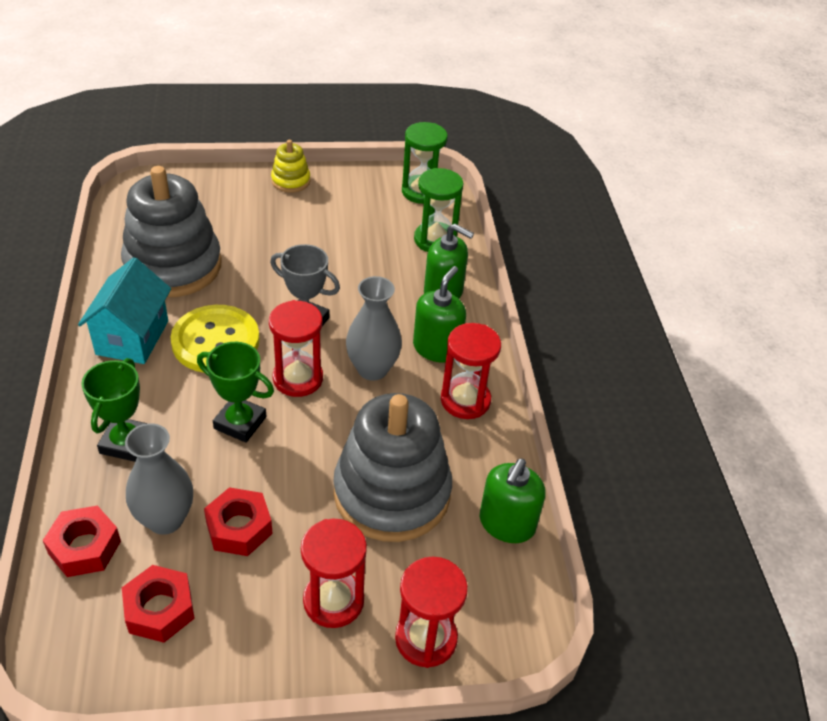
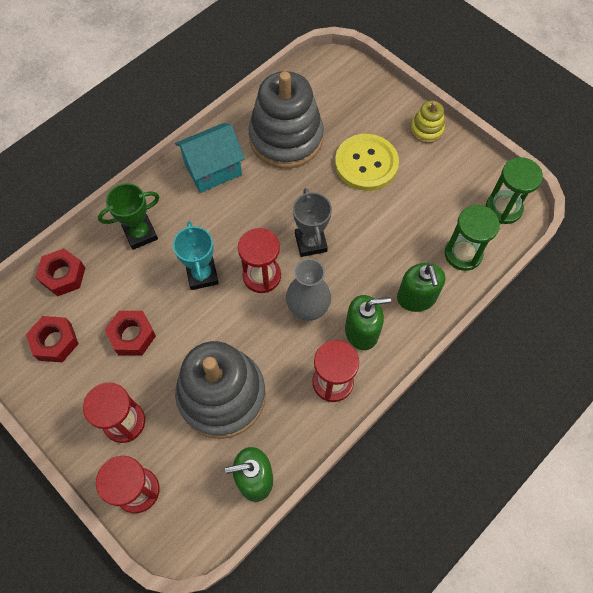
camera: 55 degrees right, 20 degrees up
(165, 519) = (109, 296): grey vase -> none
(215, 341) = (249, 211): yellow button -> yellow button (366, 164)
(240, 423) = (202, 275): green trophy -> turquoise trophy

